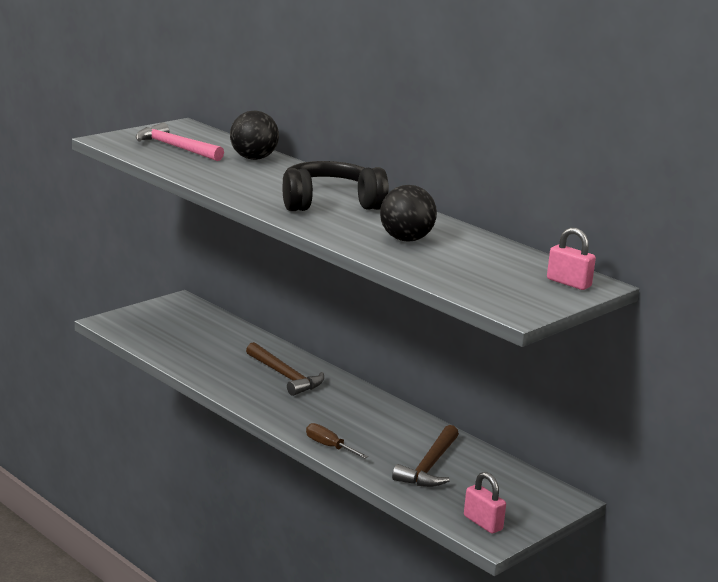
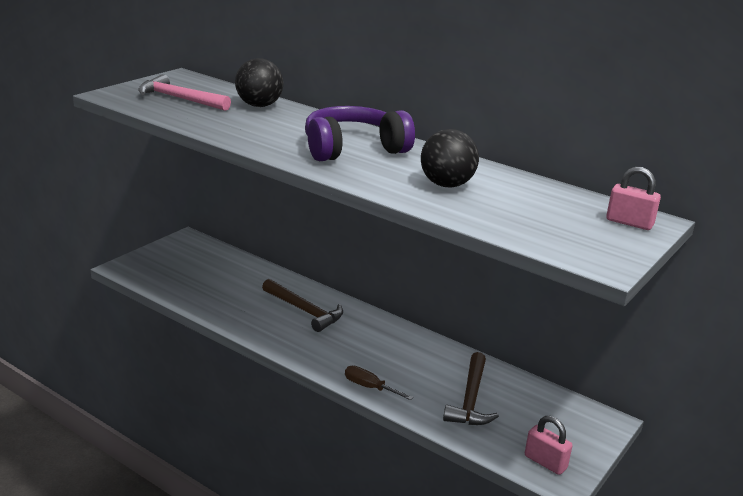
camera: 10 degrees left, 5 degrees up
(330, 203) = (353, 149): black headphones -> purple headphones

